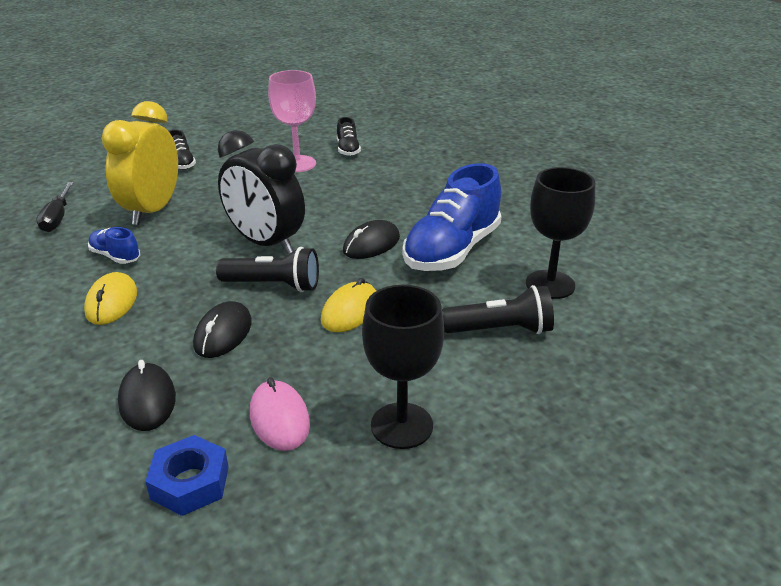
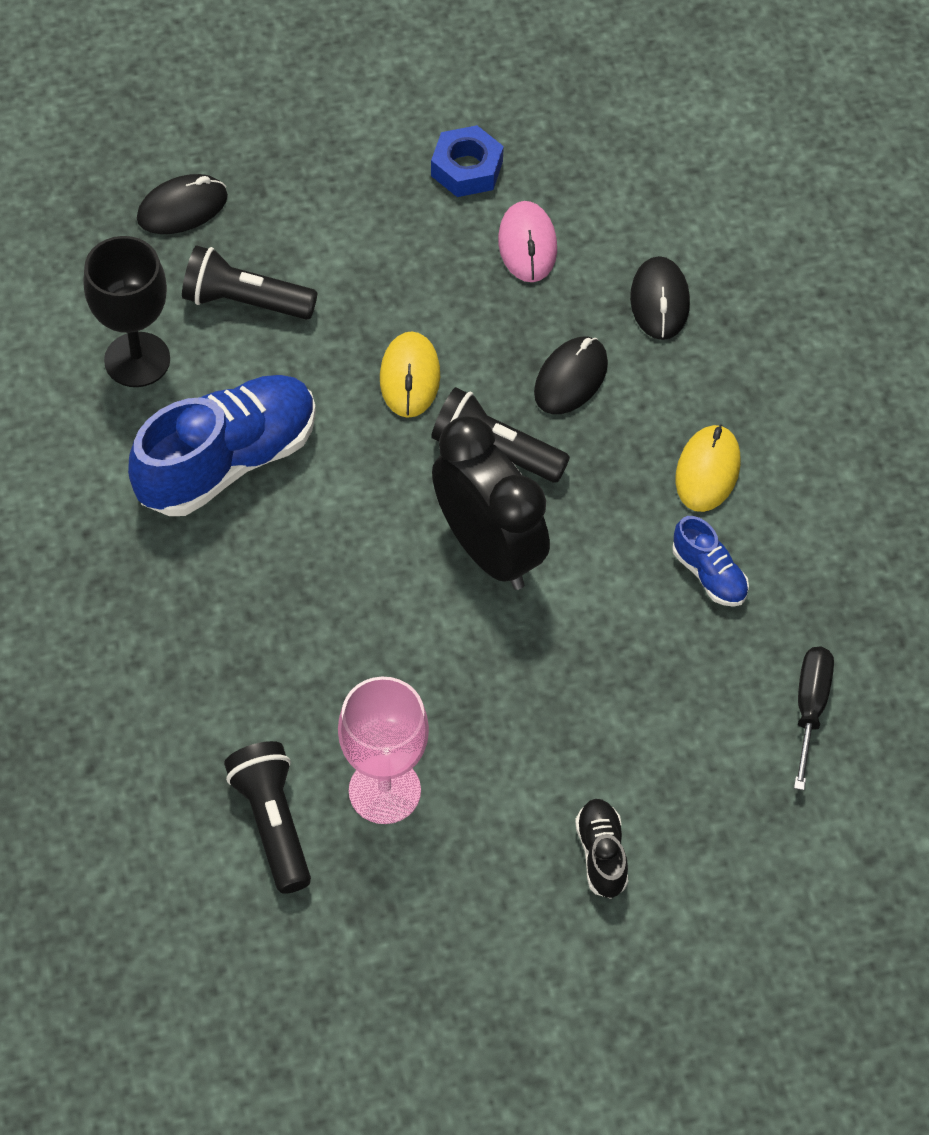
camera: 165 degrees left, 25 degrees up
(152, 211) = (657, 690): yellow clock -> none
(190, 483) = (620, 198): blue nut -> blue nut (466, 168)
(348, 150) = (272, 823): black shoe -> black flashlight
(350, 311) = (409, 377): yellow mouse -> yellow mouse turned 45 degrees counterclockwise
(371, 244) = (335, 506): black mouse -> black mouse (182, 208)
(401, 425) = (410, 208): black goblet -> none

